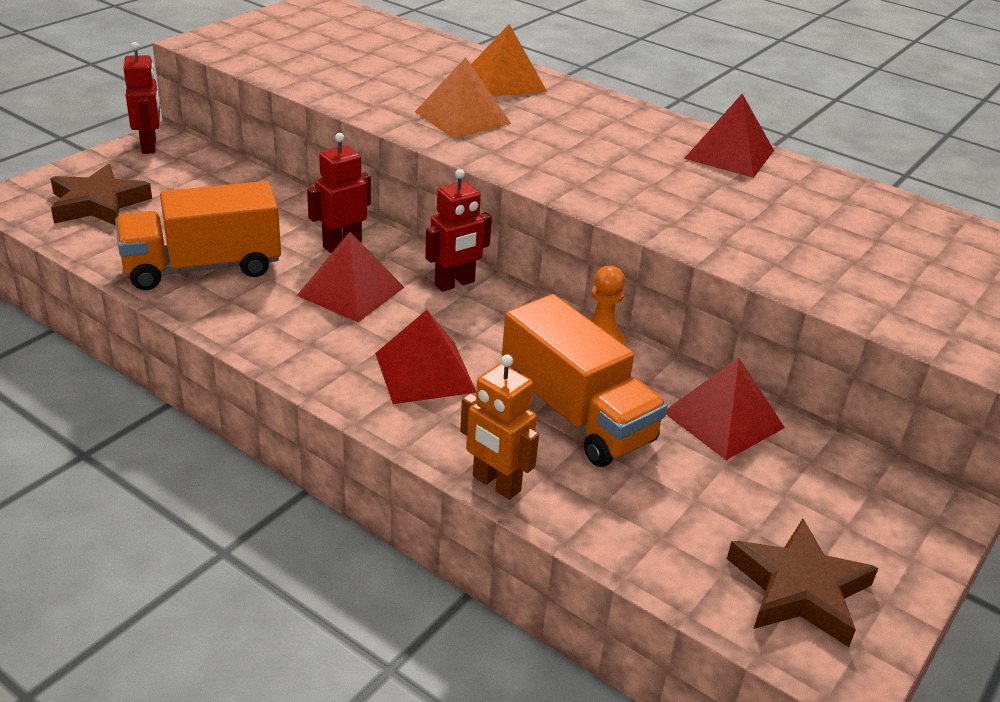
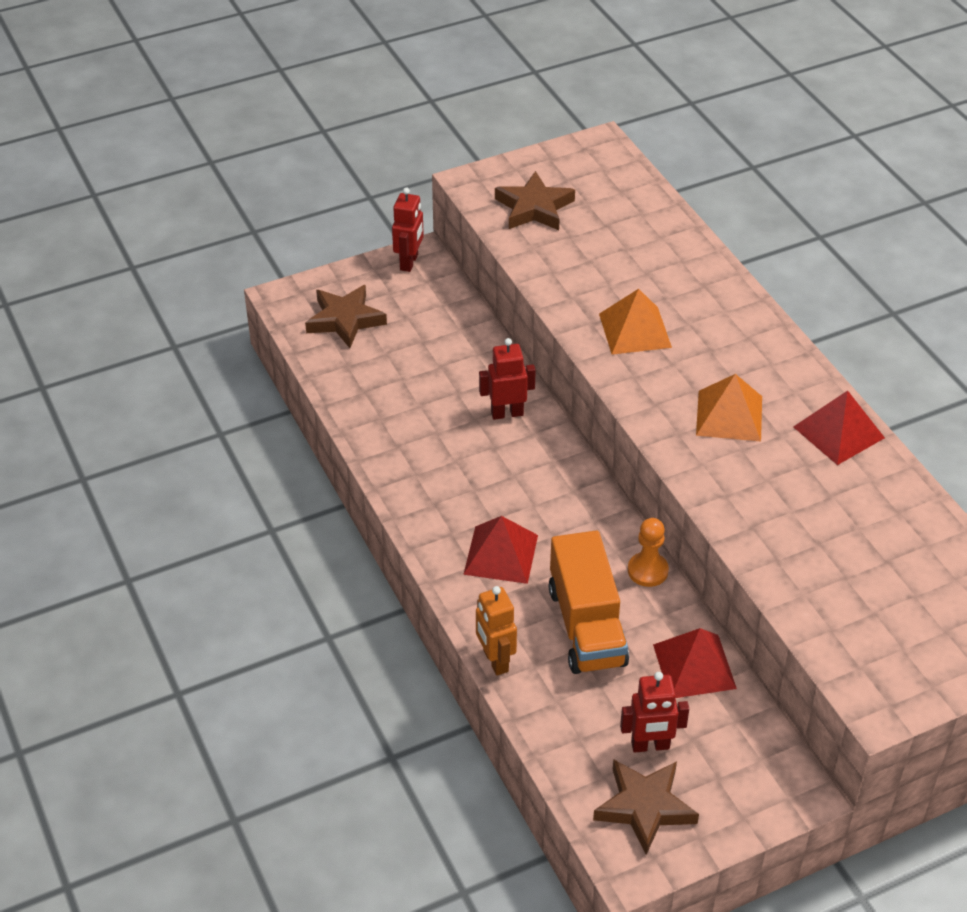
camera: 30 degrees right, 10 degrees up
(202, 267) = (392, 408): orange truck -> none
(284, 50) = (534, 208): none -> brown star
(351, 291) = (489, 463): red pyramid -> none
(455, 284) = (572, 478): red robot -> red robot (650, 746)
(505, 81) = (702, 291): orange pyramid -> orange pyramid (729, 415)

